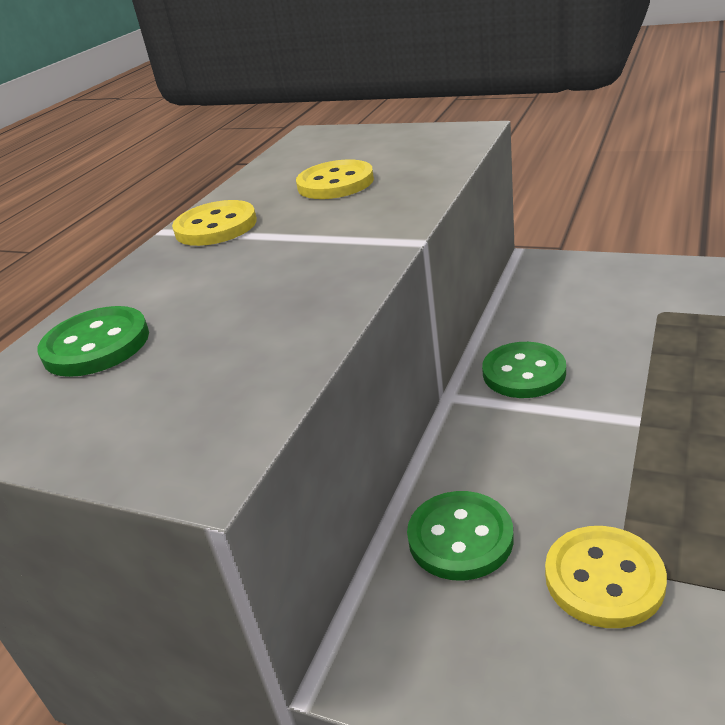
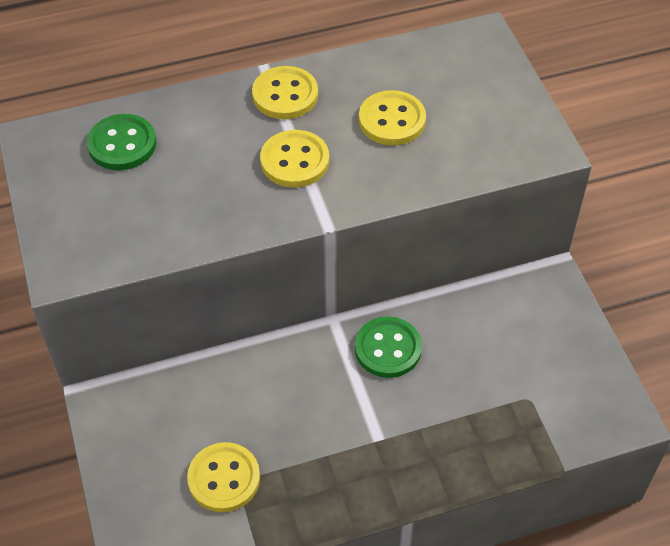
camera: 45 degrees right, 20 degrees up
(304, 240) = (295, 161): none -> yellow button
(460, 538) = (210, 396): green button -> none

